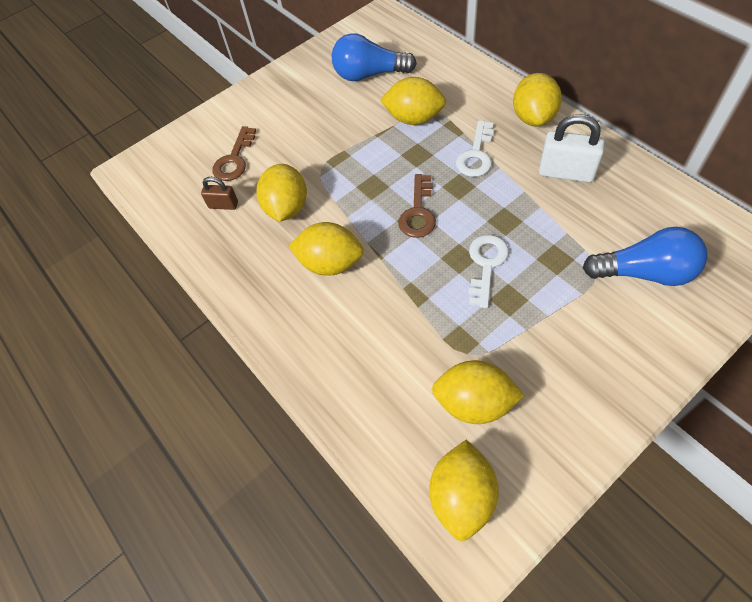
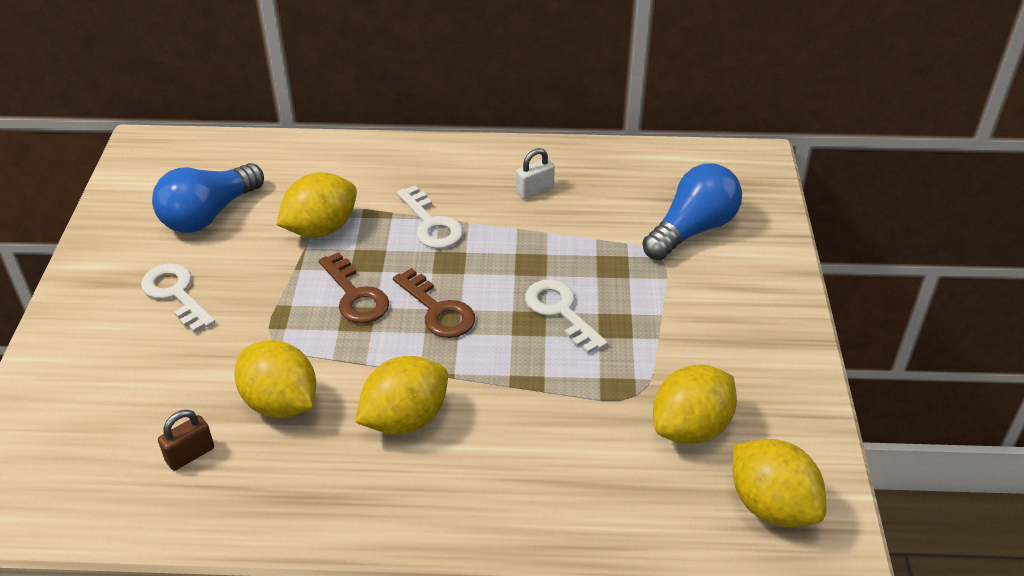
camera: 55 degrees left, 15 degrees down
(234, 159) = (139, 400): brown key -> brown key (355, 295)
(307, 112) = (176, 294): none -> white key
(533, 117) = (446, 161): yellow lemon -> none
(566, 172) = (535, 190): white padlock -> white padlock, size x0.57

